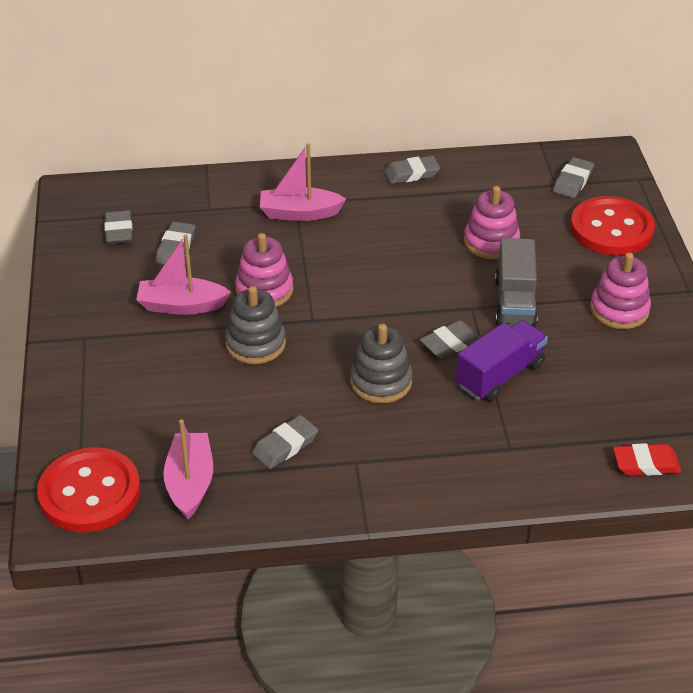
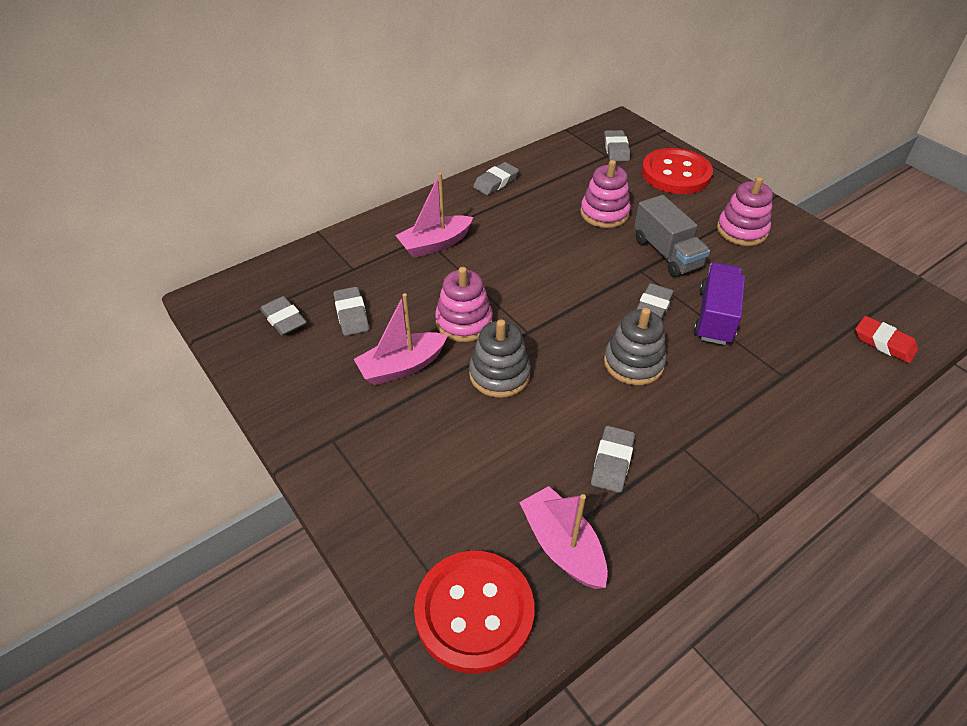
camera: 30 degrees left, 5 degrees up
(646, 464) = (884, 343): red eraser -> red eraser turned 75 degrees clockwise

